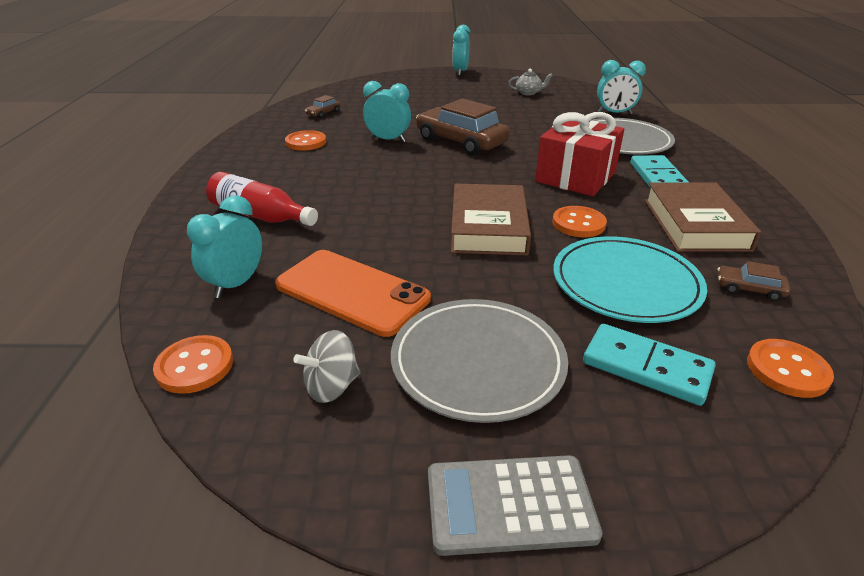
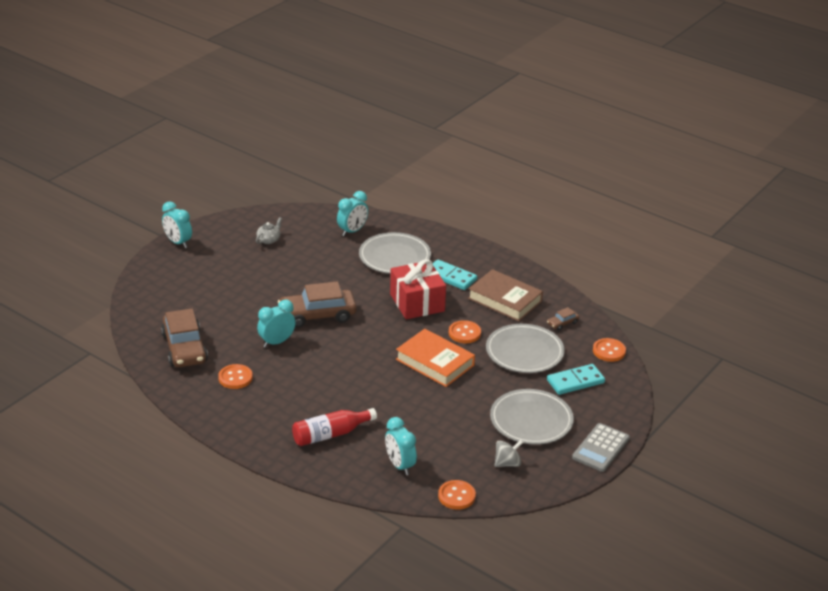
camera: 55 degrees left, 0 degrees up
(323, 113) = (184, 348): brown car -> brown car, size x2.28
(332, 386) = (507, 463): grey spinning top -> grey spinning top turned 120 degrees counterclockwise
(352, 292) = (446, 432): orange phone -> none
(488, 226) = (435, 362): brown book -> orange book
(625, 283) = (524, 352): turquoise plate -> grey plate

